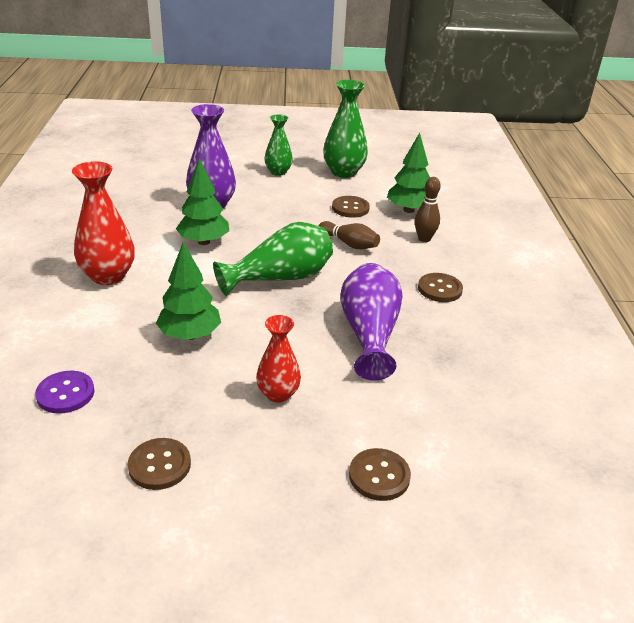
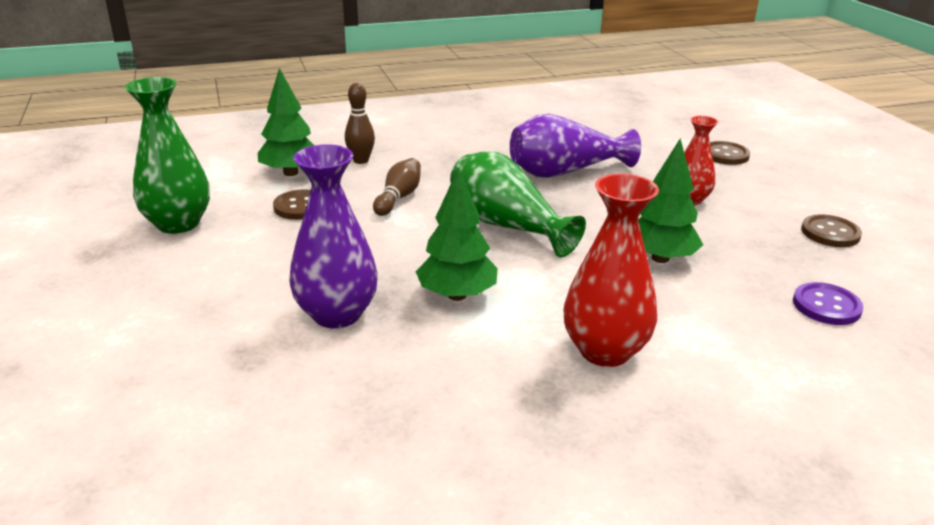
camera: 105 degrees left, 5 degrees down
(278, 172) = (187, 277): green vase -> none
(440, 289) = (461, 149): brown button -> none

